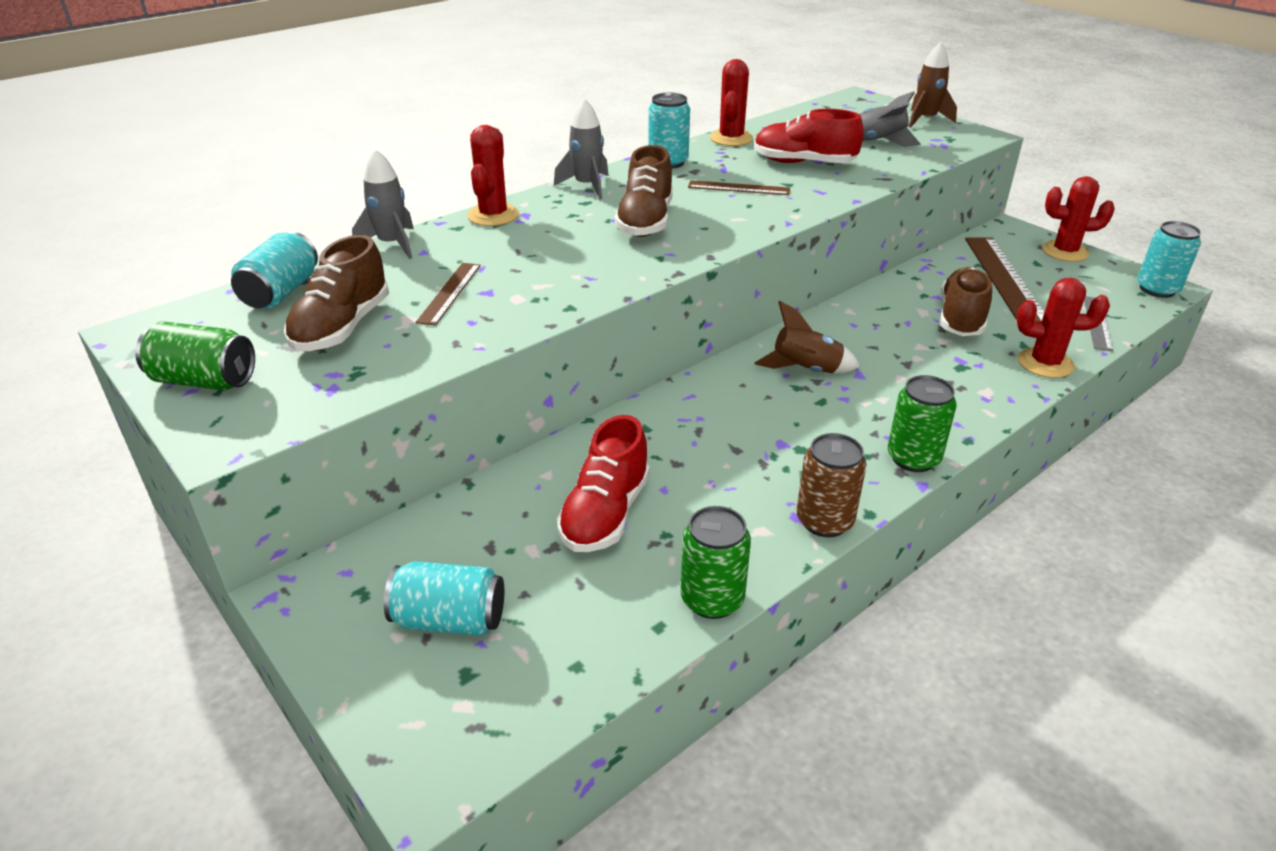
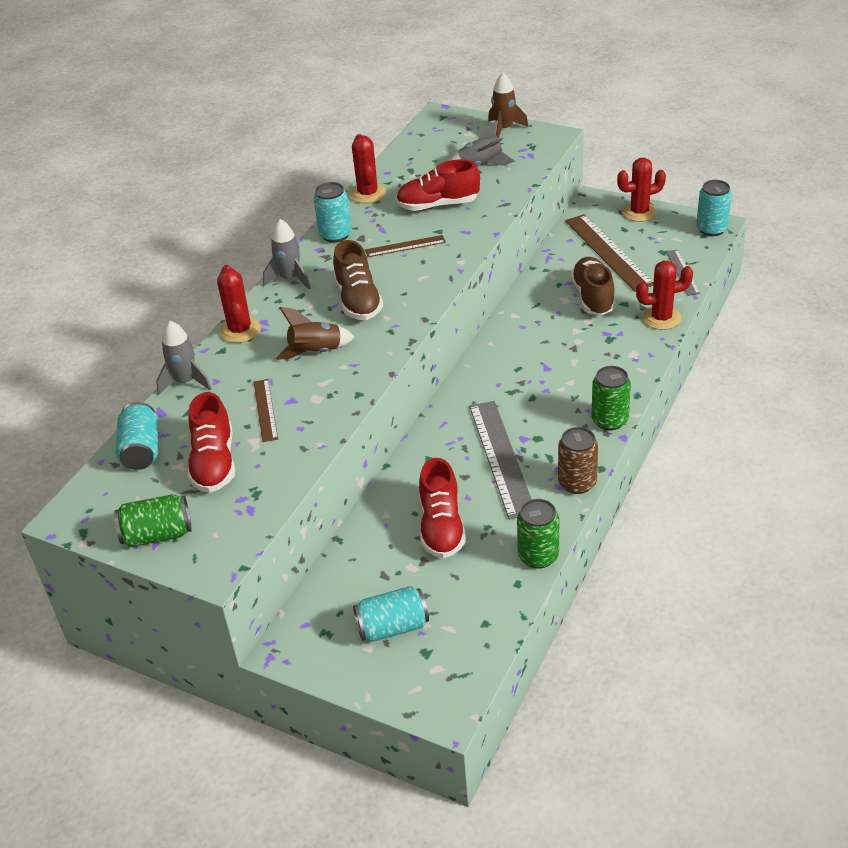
camera: 20 degrees left, 5 degrees up
(342, 328) = (214, 463): brown shoe -> red shoe
(738, 456) = (501, 458): none -> grey ruler
(805, 370) = (509, 376): brown rocket -> brown rocket (316, 352)

